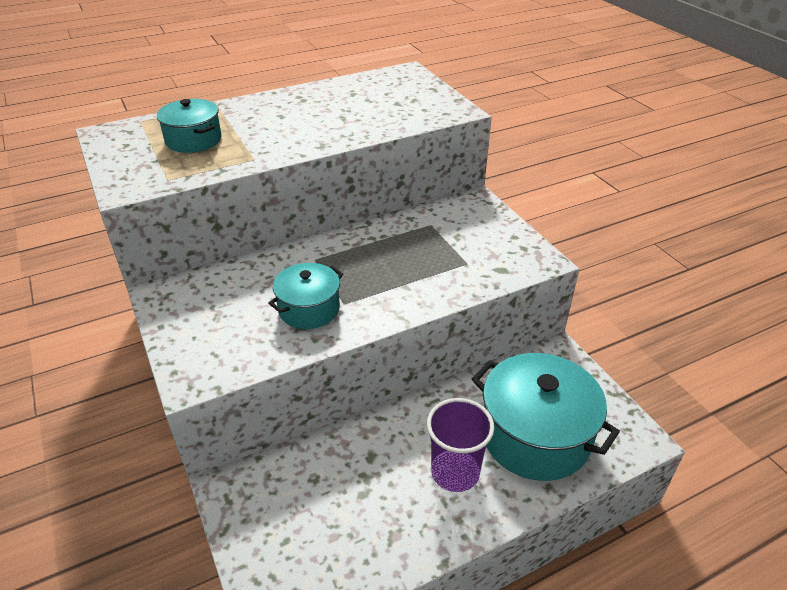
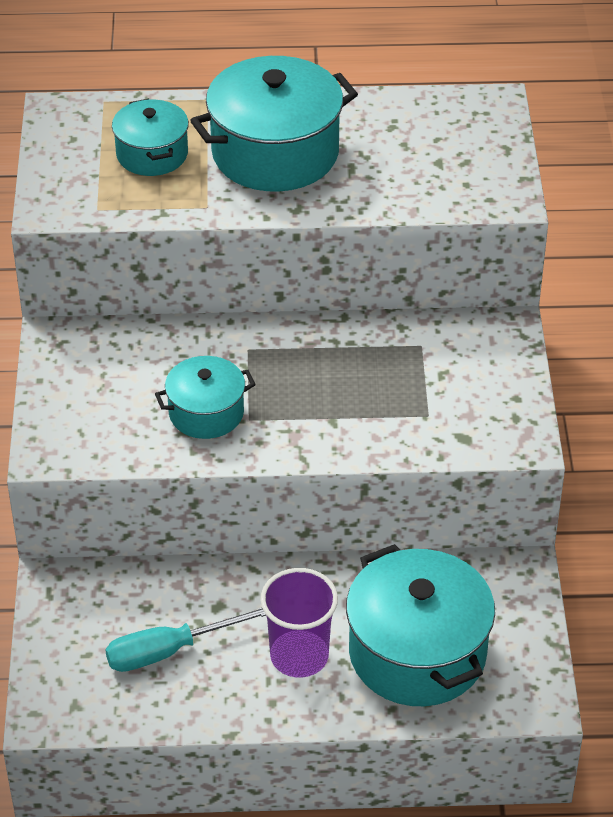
camera: 25 degrees right, 5 degrees up
(284, 121) = (275, 153): none -> turquoise pot
(353, 508) = (170, 650): none -> turquoise screwdriver

